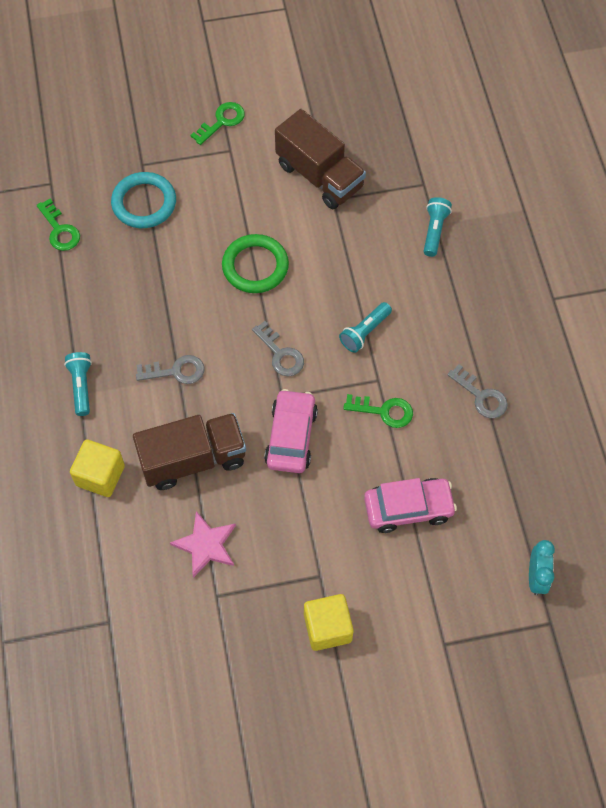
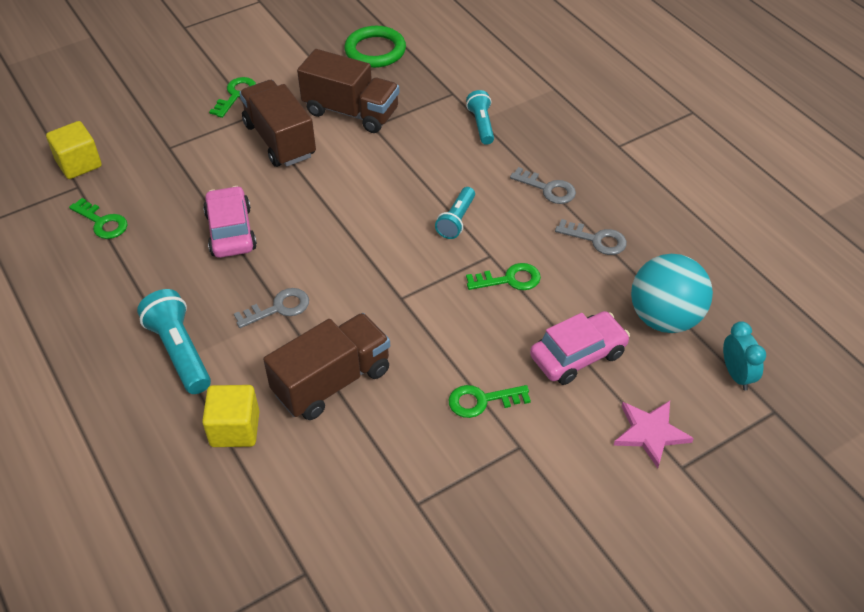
camera: 20 degrees left, 15 degrees down
(81, 386) = (180, 352): turquoise flashlight -> turquoise flashlight, size x1.57
(144, 203) = (184, 177): turquoise ring -> none
(206, 545) = (382, 458): pink star -> pink star (650, 433)
(242, 188) = (280, 140): none -> brown truck
(255, 266) = (321, 198): green ring -> green ring (375, 51)
(280, 354) = (381, 262): grey key -> grey key (548, 189)
(291, 437) = (427, 329): pink car -> pink car (231, 231)
(308, 522) = (482, 401): none -> green key
(327, 628) = (553, 494): yellow cube -> yellow cube (79, 164)
(502, 499) = (665, 318): none -> turquoise ball

